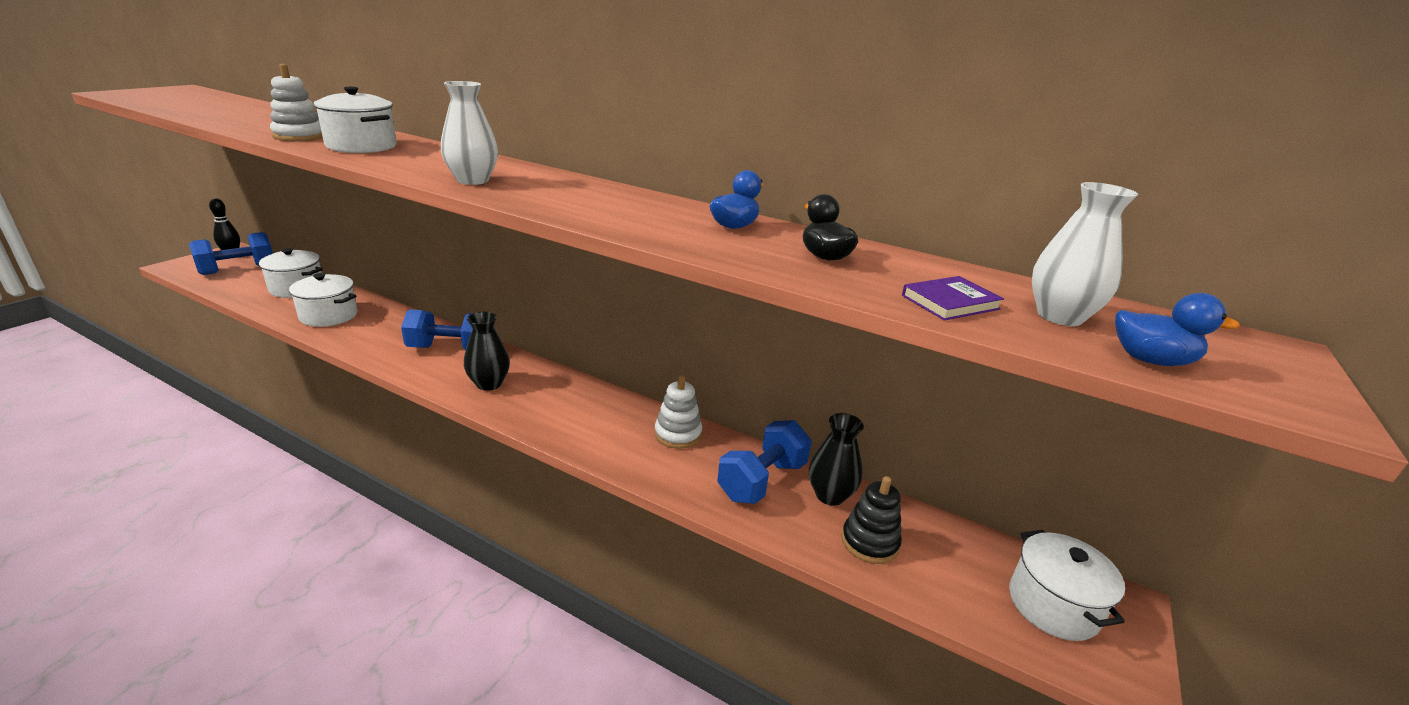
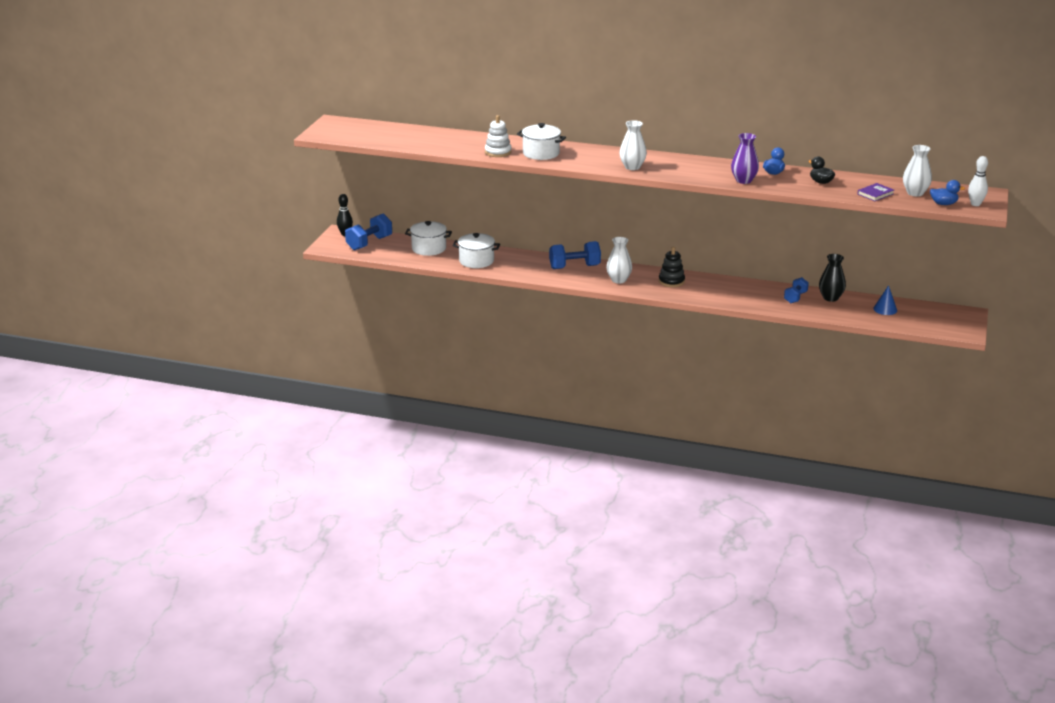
camera: 10 degrees left, 0 degrees up
(489, 384) = (618, 280): black vase -> white vase
(655, 229) = (743, 180): none -> purple vase
(678, 434) = (740, 286): white stacking toy -> none
(762, 481) = (795, 297): blue dumbbell -> blue dumbbell, size x0.62
(869, 542) = (855, 311): black stacking toy -> black stacking toy (671, 281)
(934, 551) = (885, 309): none -> blue cone
(1053, 605) = (938, 318): white pot -> none
(1254, 377) = (975, 204): none -> white bowling pin

